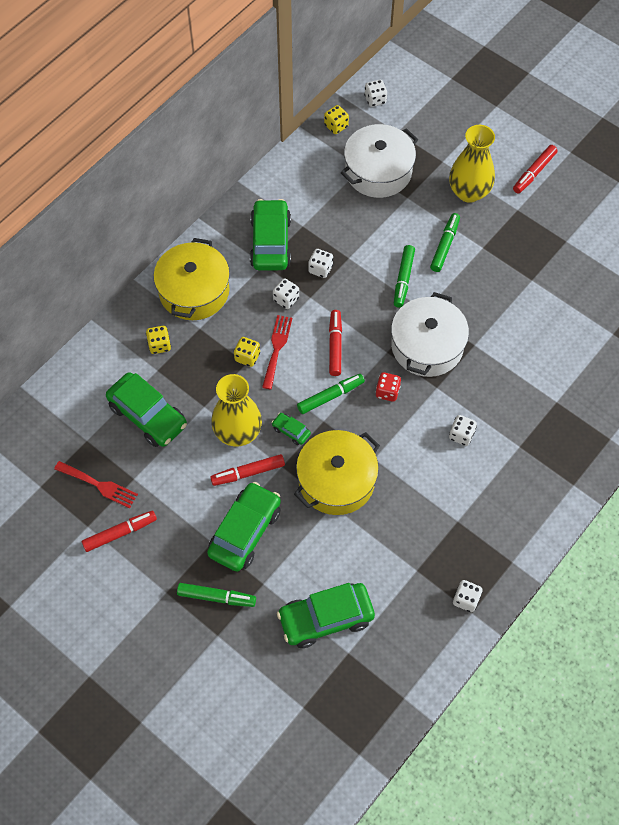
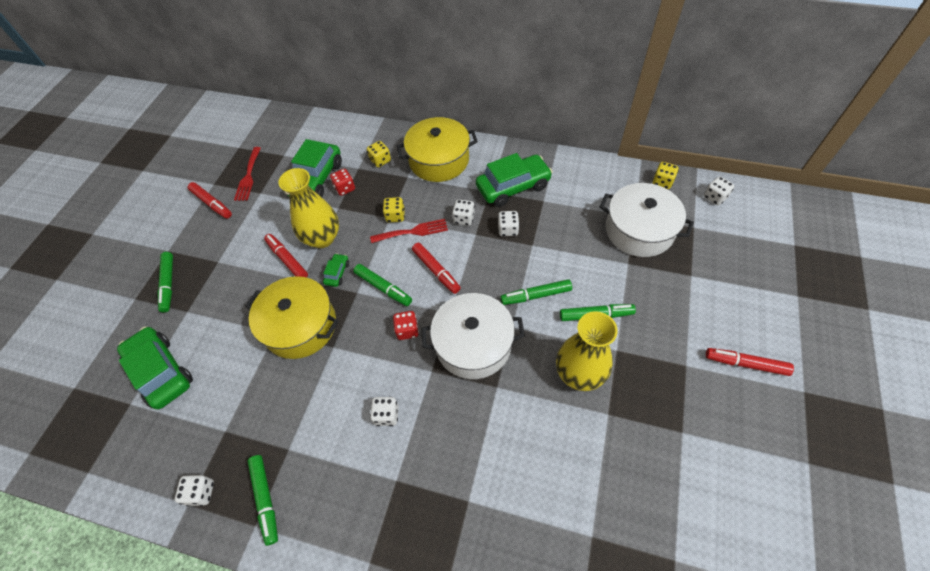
camera: 70 degrees right, 5 degrees down
(180, 392) = (345, 188): none -> red dice
(245, 531) = (232, 279): green car -> none
(335, 345) = (436, 271): red marker -> red marker turned 75 degrees clockwise
(469, 192) = (673, 312): yellow vase -> yellow vase (579, 373)
(493, 548) = (266, 499): none -> green marker

